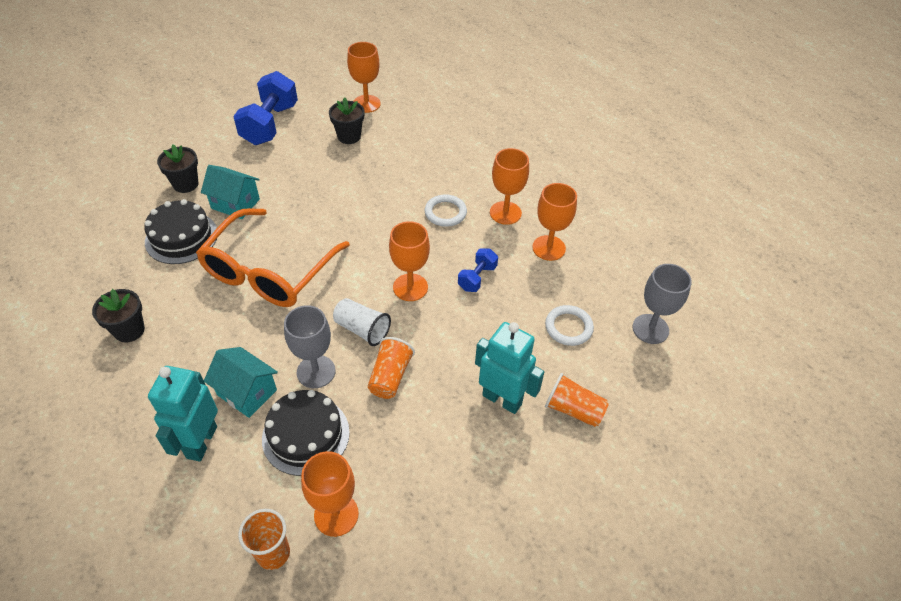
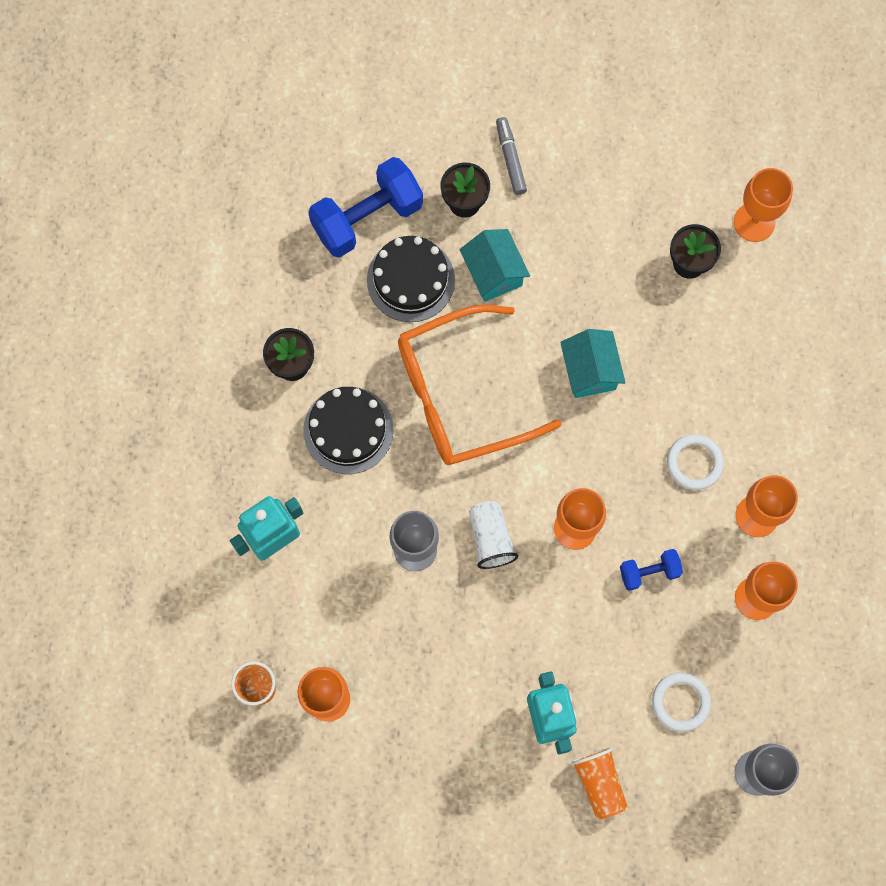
camera: 45 degrees right, 25 degrees up
(198, 152) = (510, 159): none -> grey marker
(246, 392) = (343, 521): turquoise house -> turquoise house (589, 371)
(270, 124) = (618, 172): blue dumbbell -> blue dumbbell (367, 218)
(306, 435) = (359, 606): black cake -> black cake (348, 430)
(390, 376) = (473, 610): orange cup -> none

